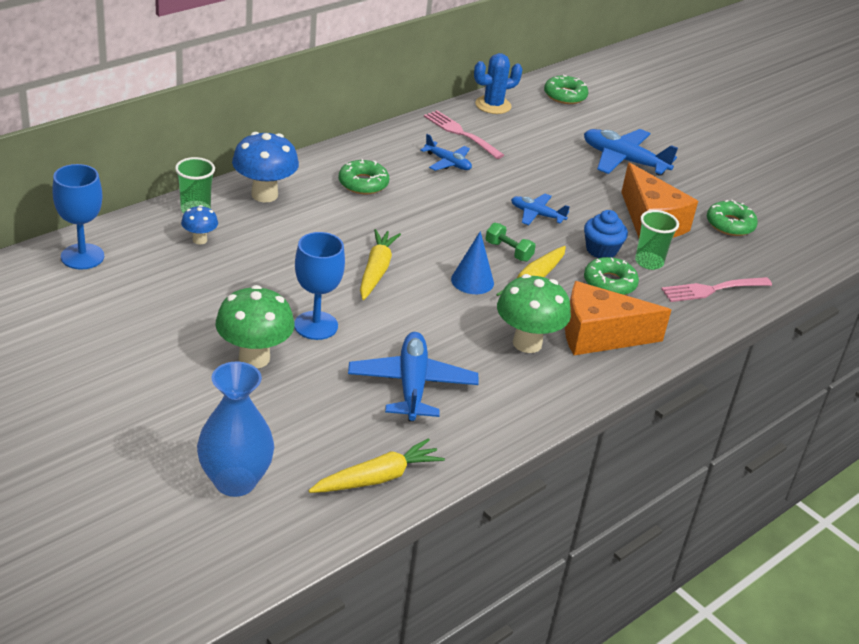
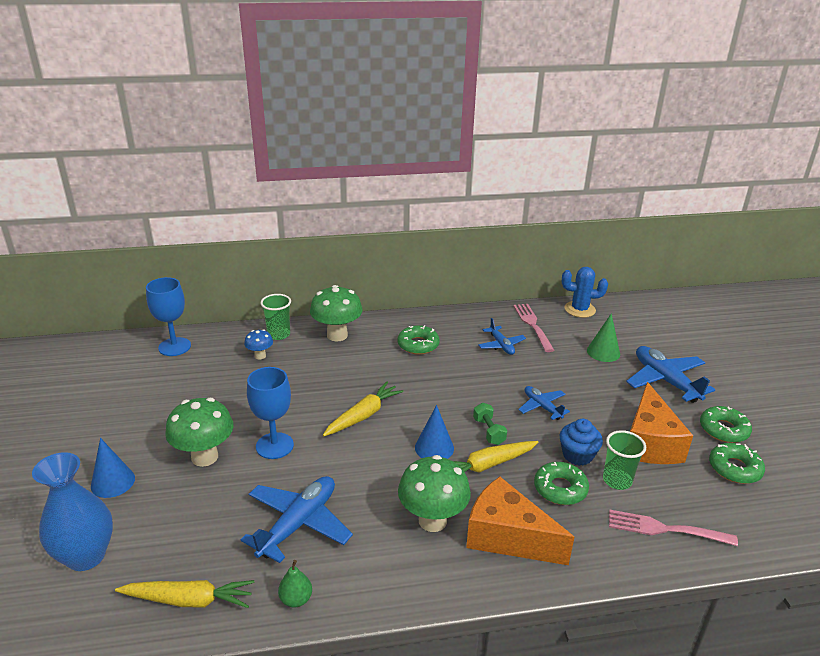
camera: 35 degrees right, 5 degrees down
(181, 411) = (113, 482): none -> blue cone
(264, 195) = (337, 335): blue mushroom -> green mushroom
(471, 443) = (296, 599): none -> green pear
(549, 146) = (603, 352): none -> green cone
(565, 95) = (652, 315): green donut -> green donut (723, 429)

